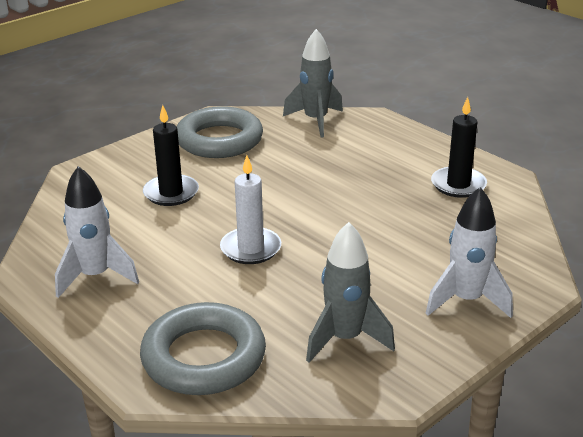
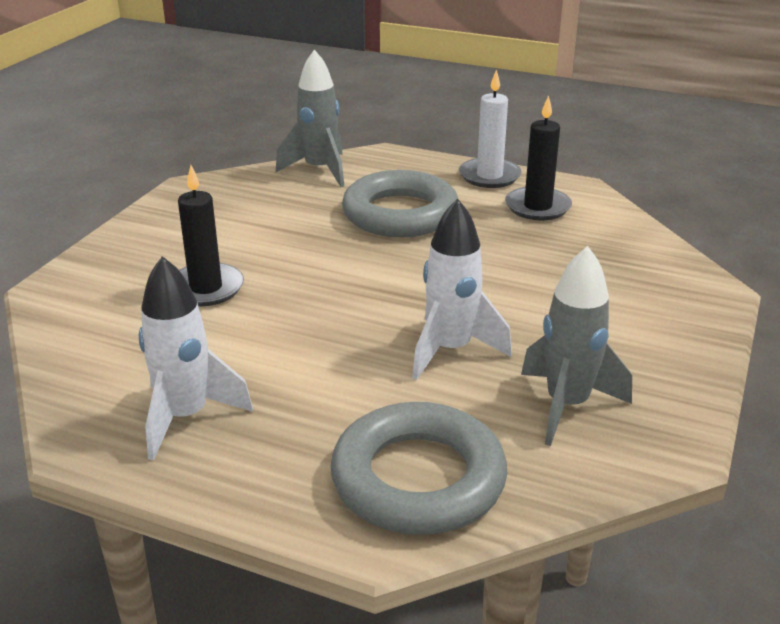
camera: 25 degrees left, 0 degrees up
(219, 140) = (218, 214): grey ring -> grey ring (400, 214)
(250, 248) = (365, 330): white candle -> white candle (489, 176)
(466, 300) = (656, 326): white rocket -> white rocket (451, 350)

